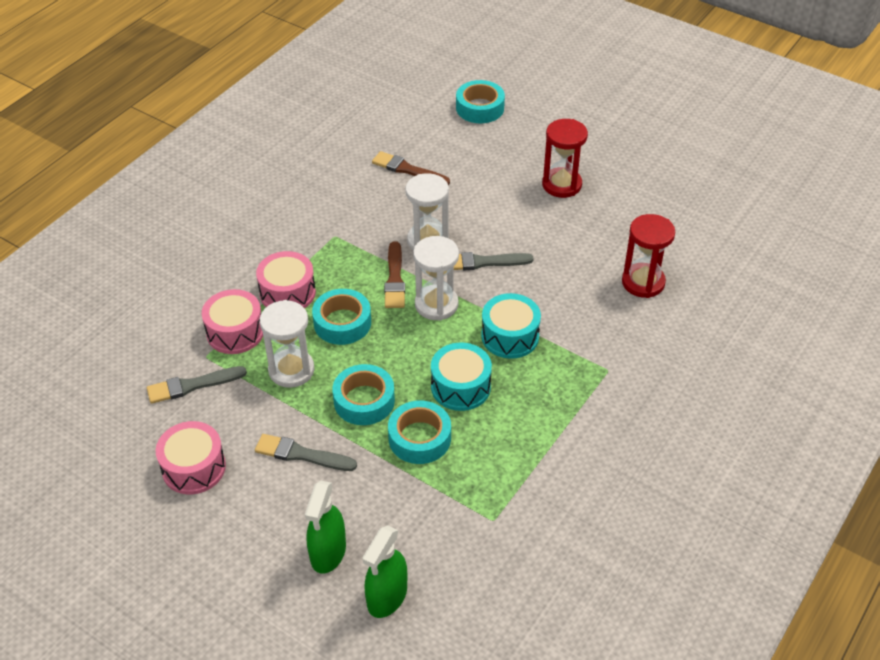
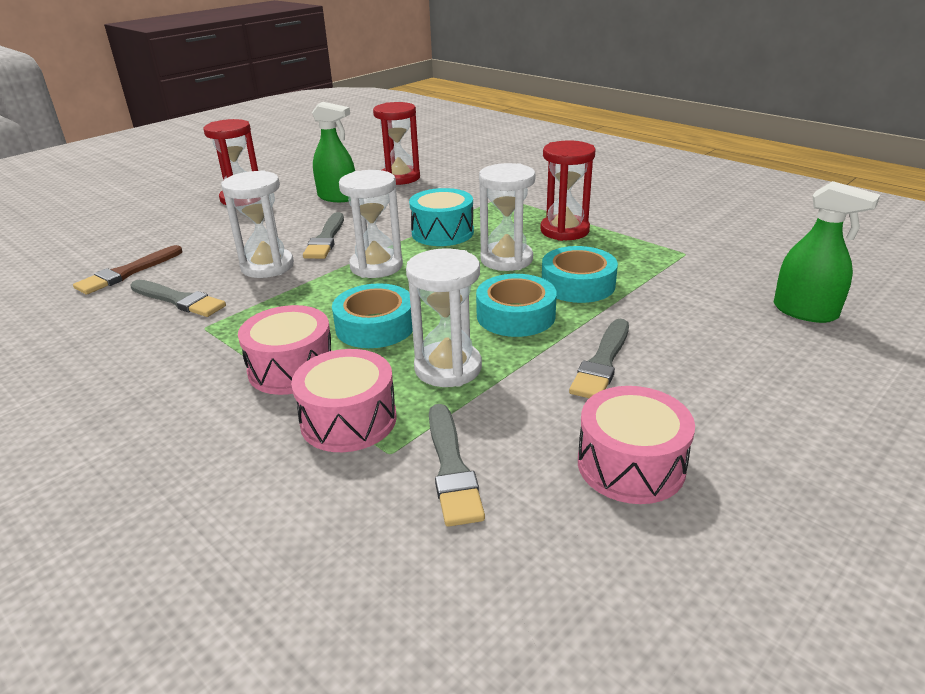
camera: 80 degrees left, 15 degrees down
(328, 552) = (757, 347): green spray bottle -> green spray bottle (337, 197)
(370, 211) = (179, 300): none -> grey brush
(394, 279) = (318, 288): brown brush -> none
(460, 387) = (506, 259): turquoise drum -> white hourglass
(480, 108) = (69, 228): turquoise tape -> none
(530, 425) = (564, 230): none -> red hourglass

